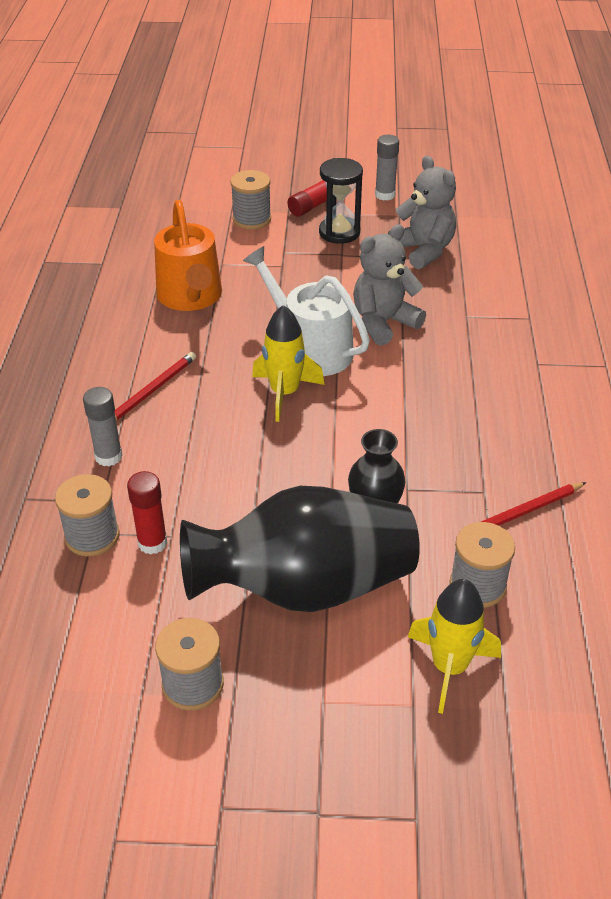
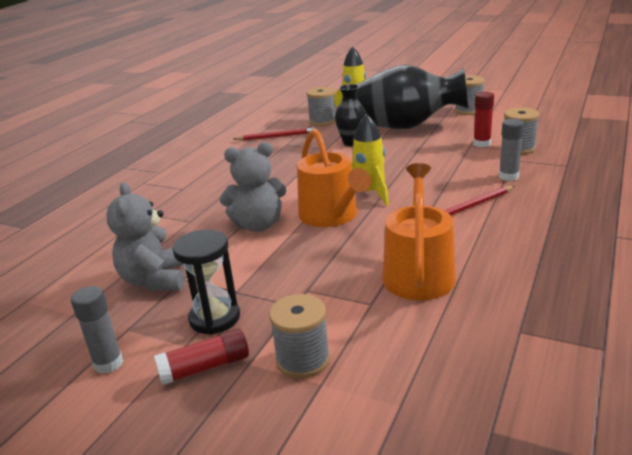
camera: 155 degrees left, 15 degrees down
(310, 349) = (331, 216): white watering can -> orange watering can

